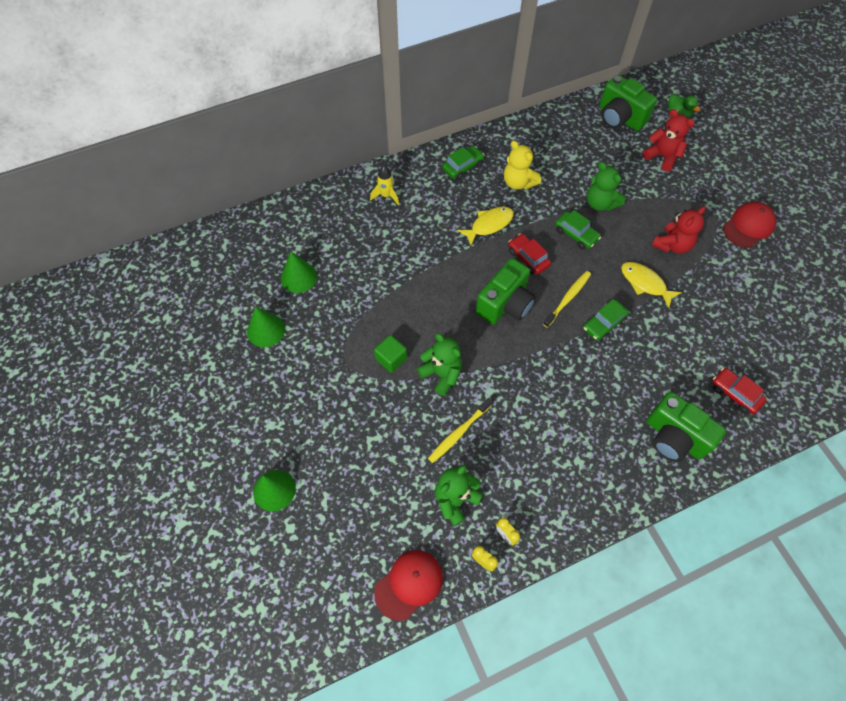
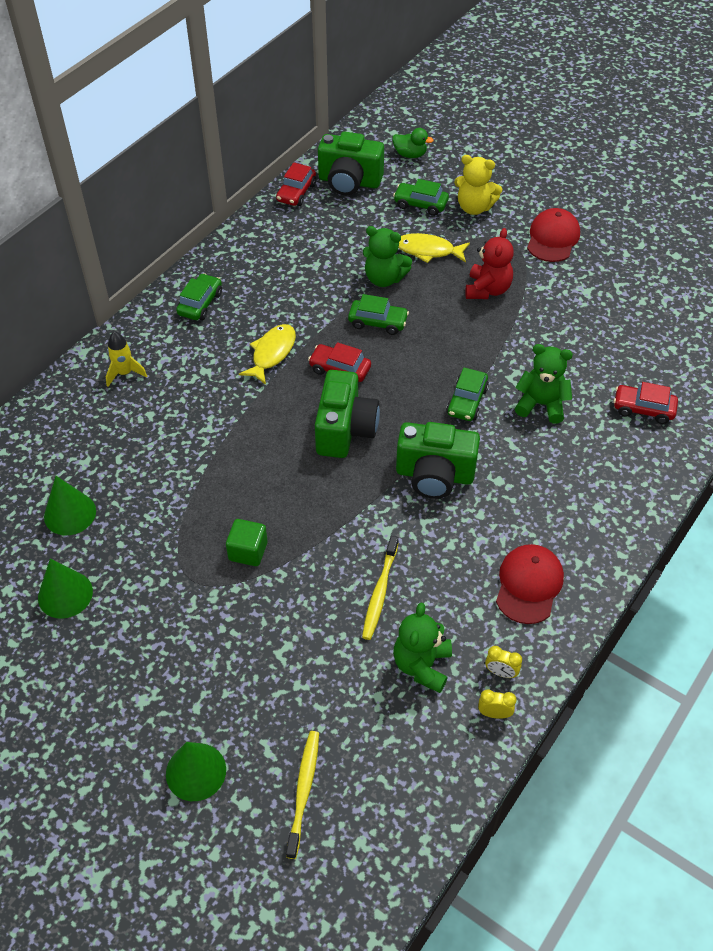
camera: 30 degrees left, 10 degrees down
(409, 584) = (427, 785): red cap -> red cap (529, 585)
(441, 374) = (319, 539): green teddy bear -> green teddy bear (541, 404)
(518, 182) = (277, 294): yellow teddy bear -> yellow teddy bear (474, 207)
(568, 298) = (411, 392): yellow toothbrush -> yellow toothbrush (304, 790)
(576, 111) = (296, 193): none -> red car
(645, 283) = (484, 340): yellow fish -> yellow fish (428, 251)
(662, 156) = (420, 204): red teddy bear -> green car
(674, 437) = (611, 481): green camera -> green camera (434, 475)

